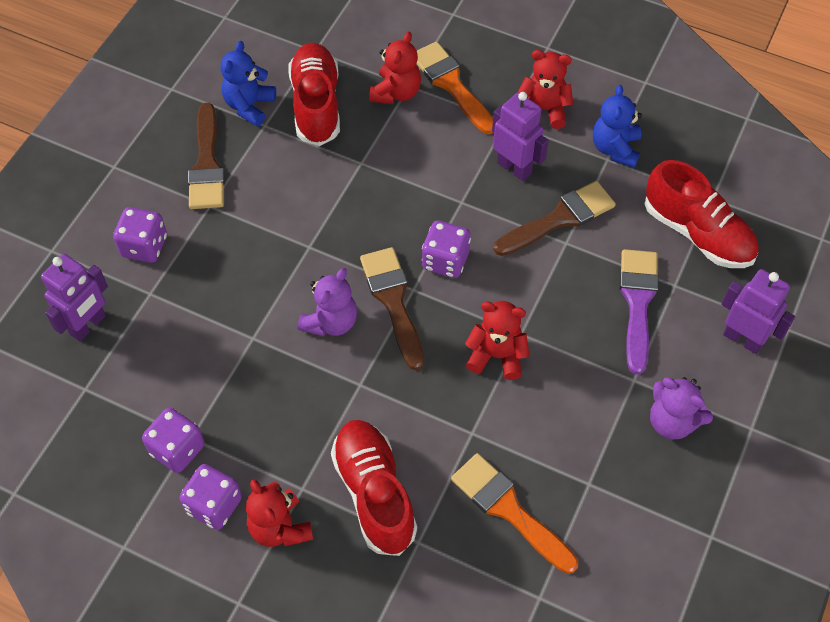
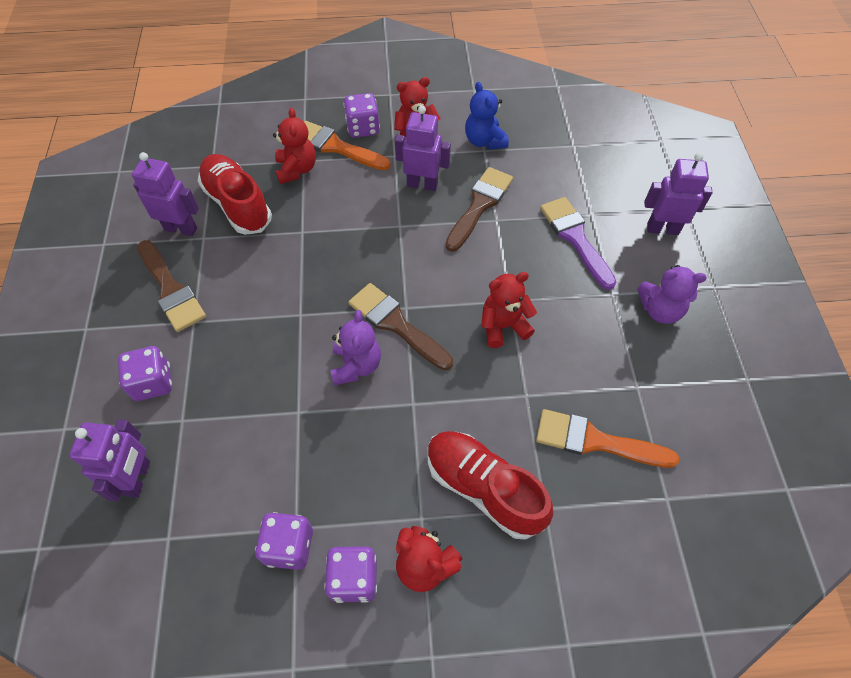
camera: 30 degrees left, 0 degrees up
(249, 106) = (181, 228): blue teddy bear -> purple robot
(445, 260) = (416, 274): purple dice -> purple dice (363, 128)
(697, 233) = (580, 172): red shoe -> none

